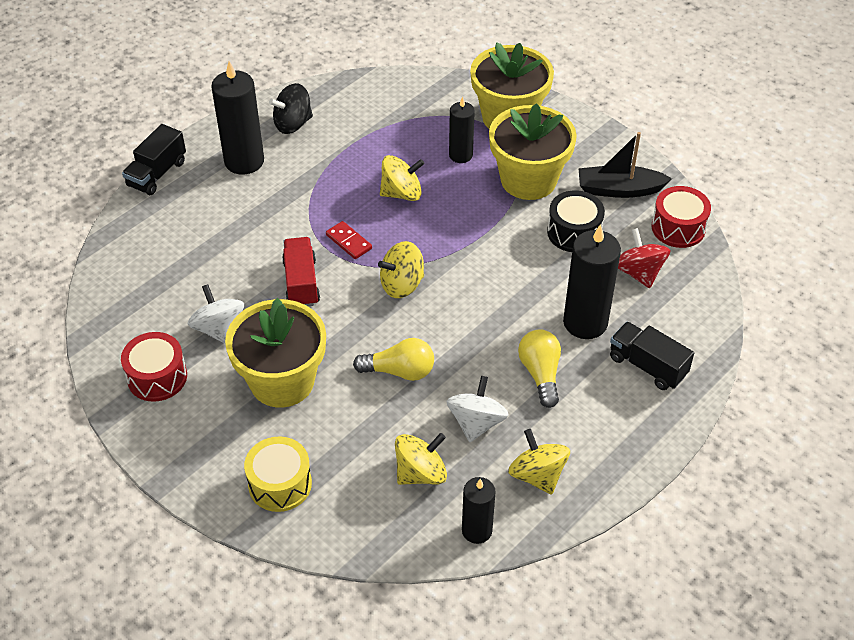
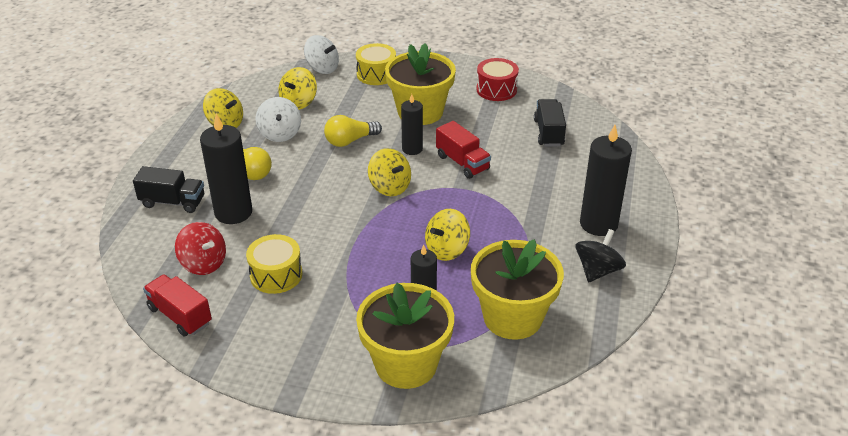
camera: 150 degrees right, 10 degrees down
(157, 174) = (650, 189): black truck -> black truck (548, 133)
(219, 329) = (488, 121): white spinning top -> white spinning top (322, 68)
(348, 242) = (455, 199): red domino -> none
(402, 284) = (390, 187): yellow spinning top -> yellow spinning top turned 105 degrees clockwise
(477, 530) = (249, 92): black candle -> black candle (412, 149)
(528, 180) = (344, 305): yellow flower pot -> yellow flower pot (512, 317)
(574, 232) = (276, 275): black drum -> yellow drum
(619, 189) = (252, 331): black boat -> none
(678, 228) = (180, 316): red drum -> red truck

